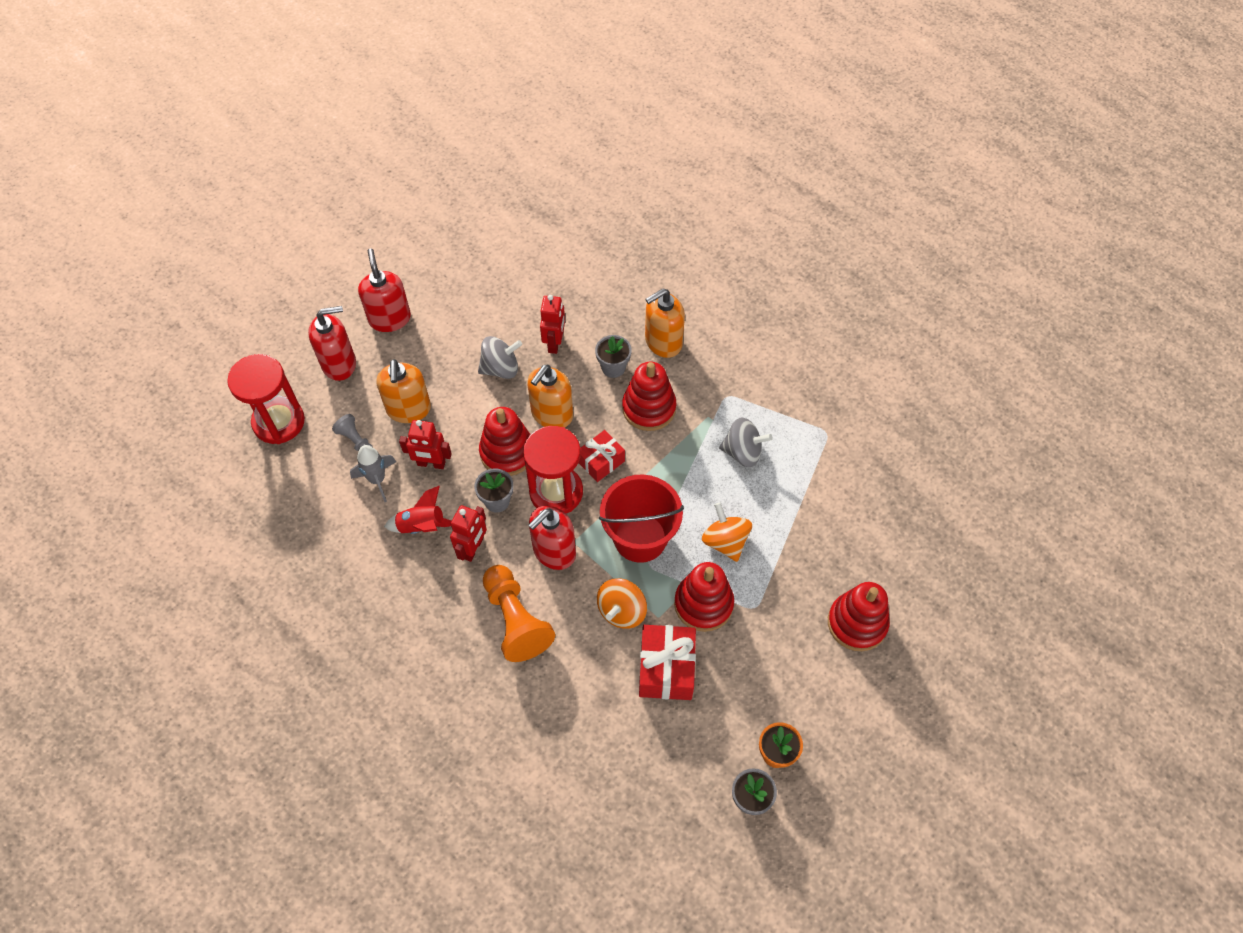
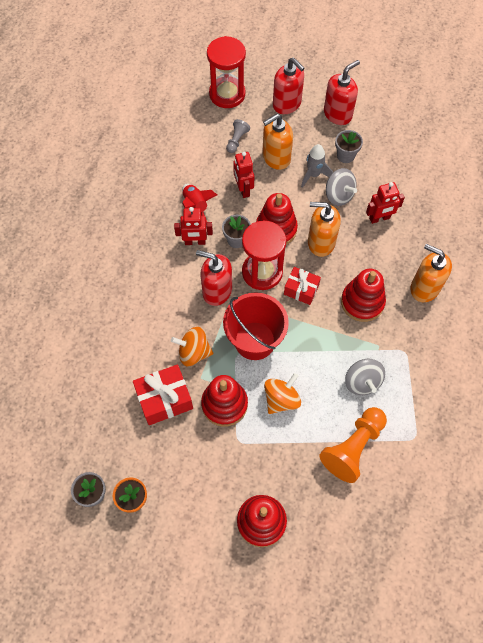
camera: 65 degrees right, 5 degrees up
(377, 480) = (215, 165): grey rocket -> grey rocket (313, 175)
(516, 620) = (156, 290): orange pawn -> orange pawn (353, 447)
(613, 368) = (382, 264): grey flower pot -> grey flower pot (345, 156)

